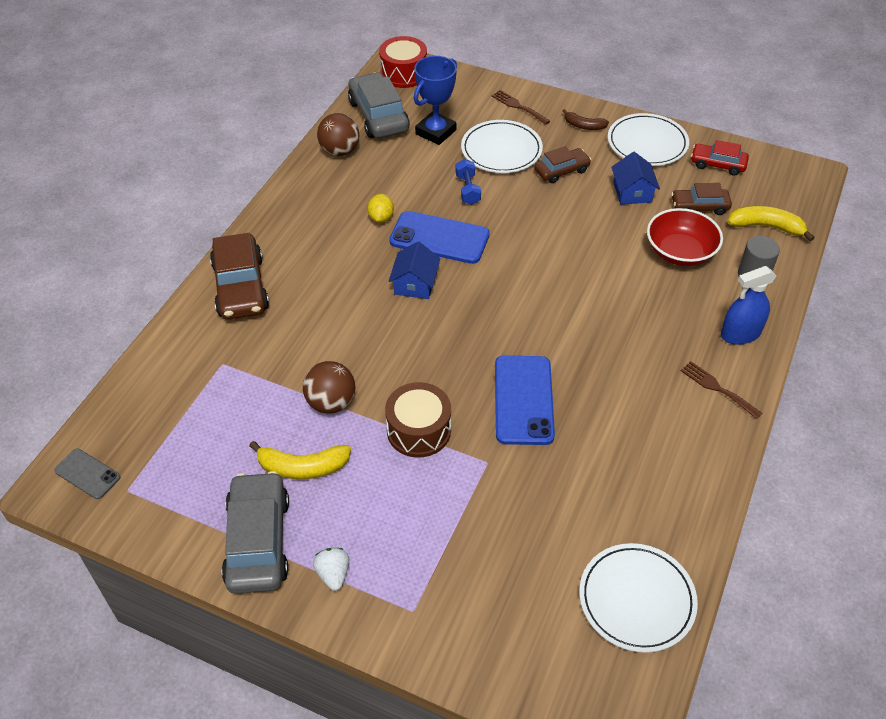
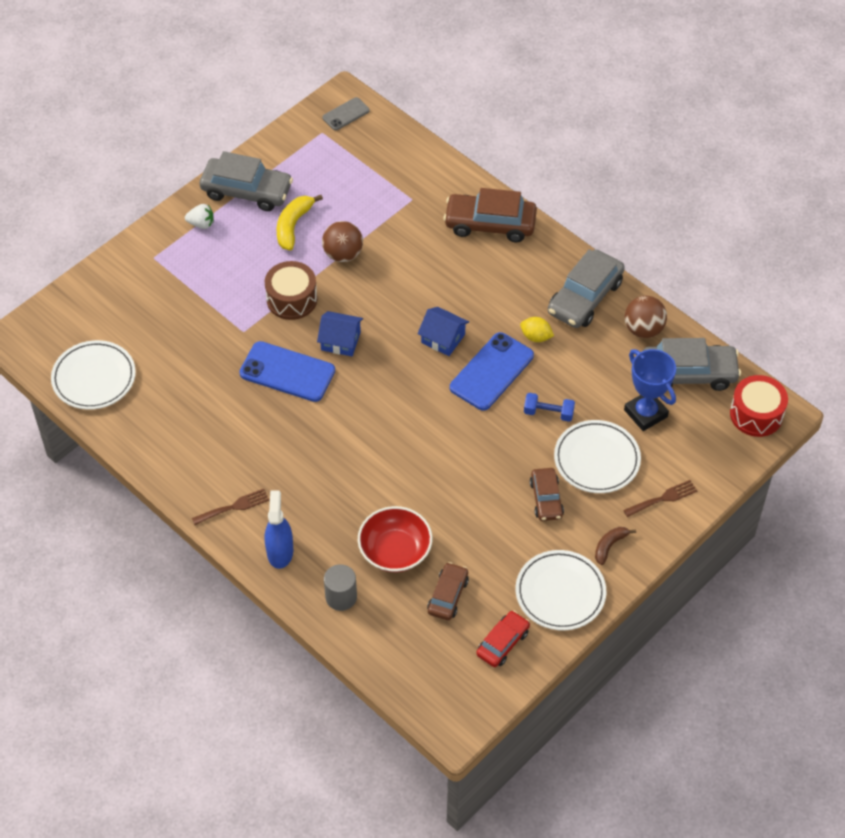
camera: 110 degrees right, 5 degrees up
(316, 195) = (585, 297): none -> grey car
(632, 192) = (491, 547): blue house -> blue house (340, 341)
(766, 227) = (396, 640): yellow banana -> none

